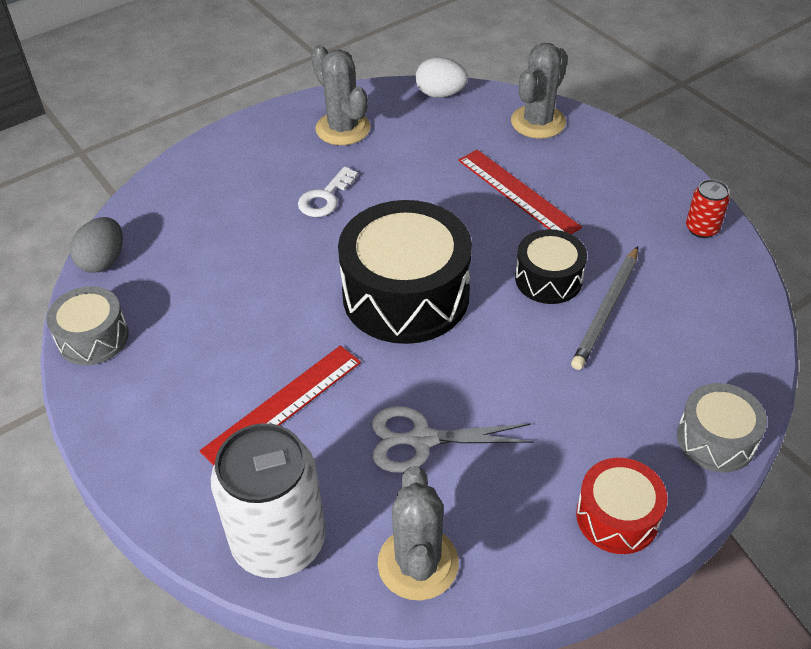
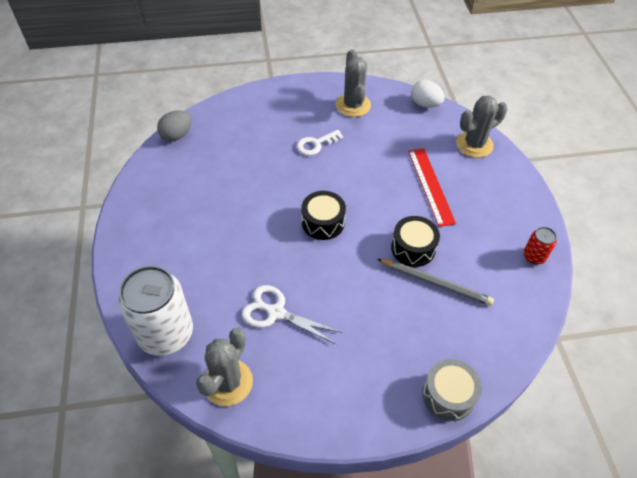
camera: 25 degrees right, 5 degrees up
(93, 338) = (146, 177): grey drum -> none
(283, 405) = (215, 258): red ruler -> none
(406, 295) = (323, 222): black drum -> black drum, size x0.53
(606, 310) = (435, 283): grey pencil -> grey pencil turned 120 degrees counterclockwise
(617, 517) = (355, 412): red drum -> none

